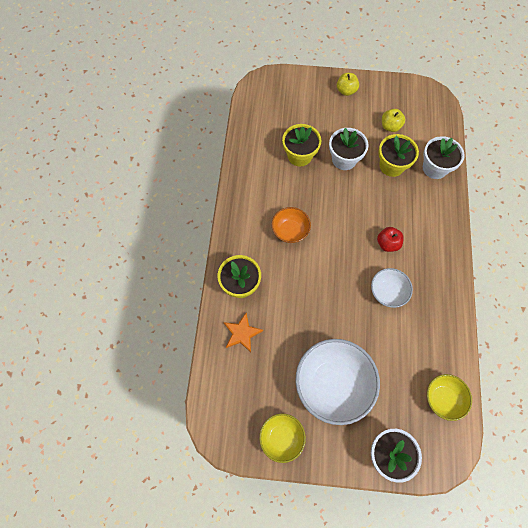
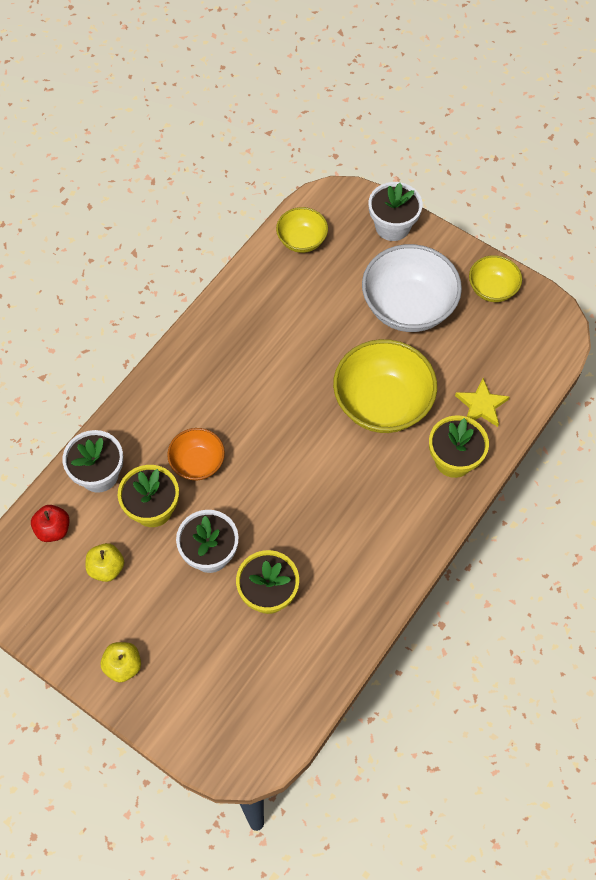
camera: 150 degrees left, 5 degrees down
(242, 333) = (481, 405): orange star -> yellow star
(290, 231) = (351, 493): orange bowl -> orange bowl (197, 463)
(306, 298) = (382, 403): none -> yellow bowl
(387, 244) = (239, 413): red apple -> red apple (53, 529)
(387, 292) = (281, 362): white bowl -> none

